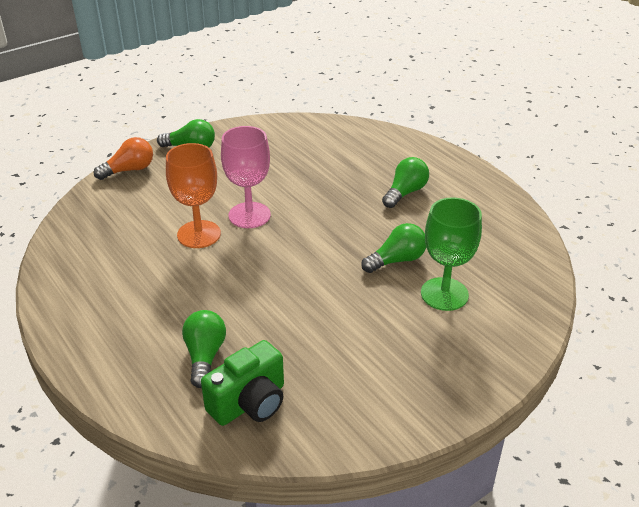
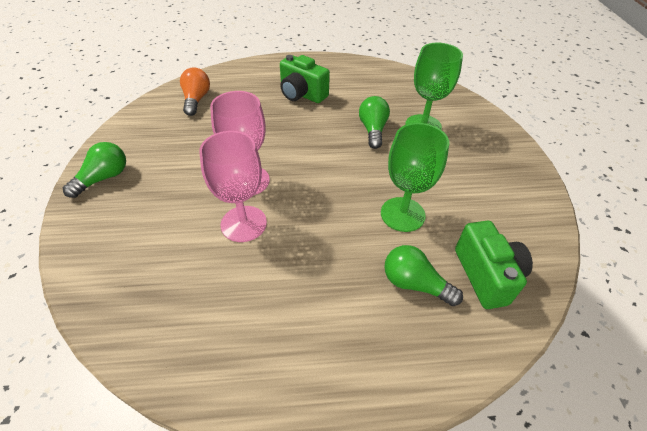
camera: 60 degrees left, 10 degrees up
(129, 170) = (81, 237): orange light bulb -> orange light bulb (196, 100)
(199, 234) = (243, 223): orange goblet -> pink goblet
(286, 322) = (402, 214): none -> green goblet
(405, 192) = (302, 94): green light bulb -> green camera

